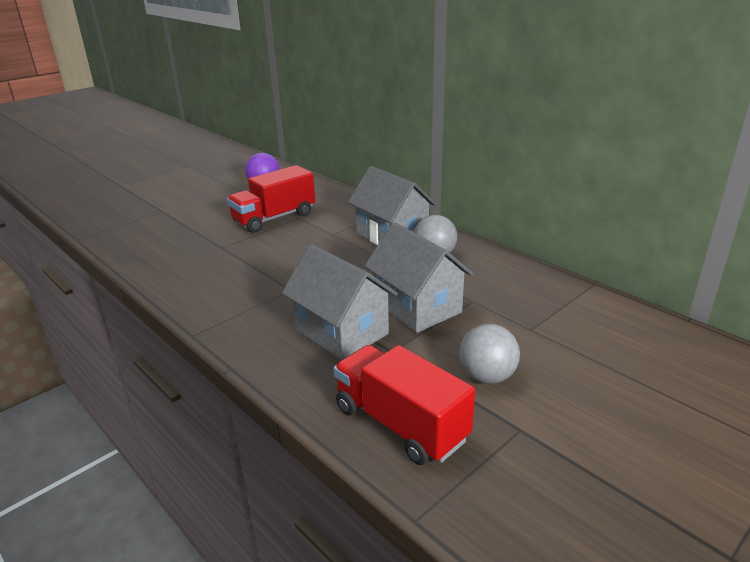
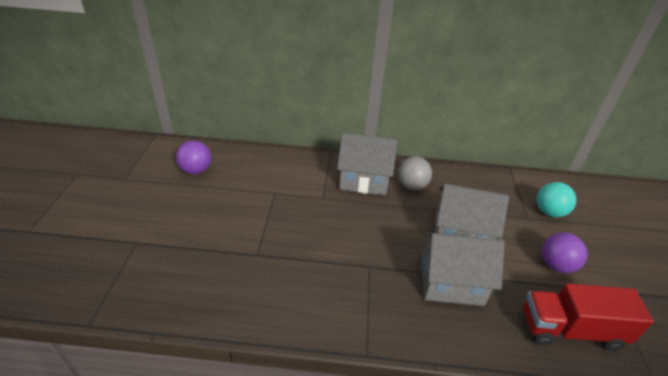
camera: 45 degrees left, 10 degrees up
(274, 218) = (256, 202): red truck -> none
(487, 376) = (556, 265): grey ball -> purple ball
(572, 337) = (549, 212): none -> turquoise ball

